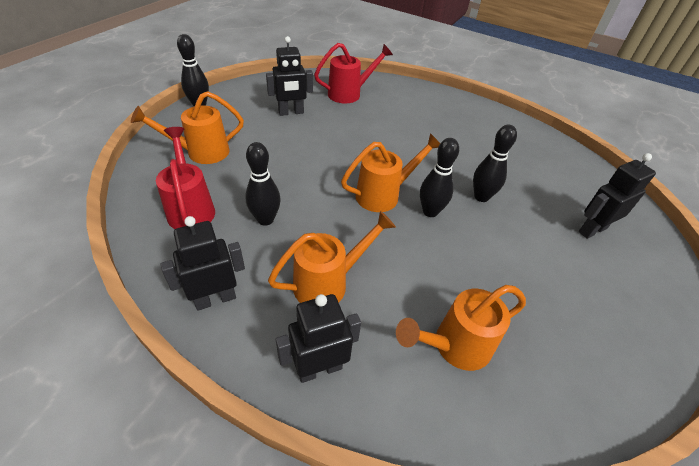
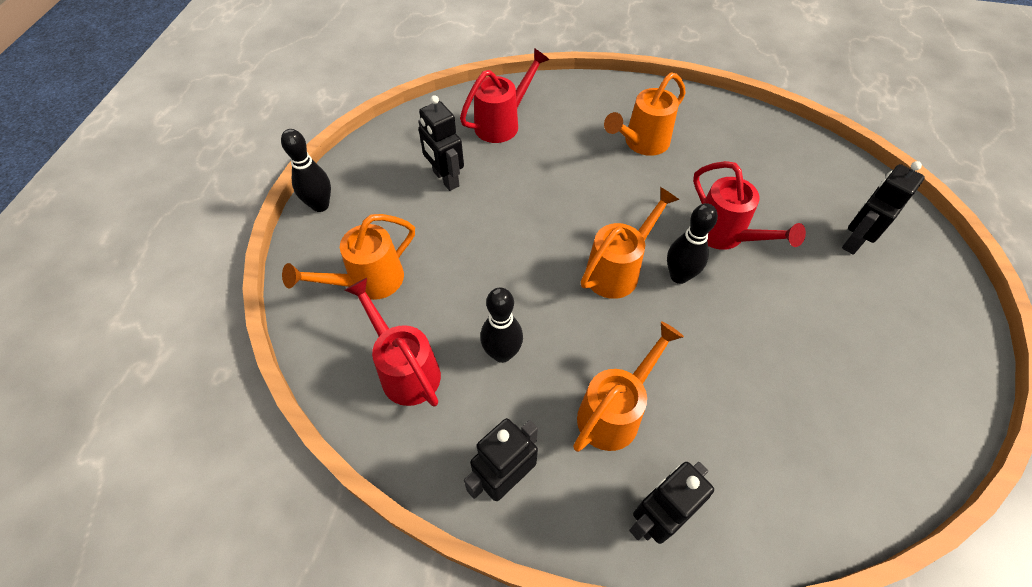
camera: 15 degrees left, 10 degrees up
(291, 112) = (445, 179): black robot -> black robot turned 90 degrees clockwise
(455, 346) = (775, 438): orange watering can -> orange watering can (642, 143)
(481, 197) = (725, 235): black bowling pin -> red watering can

